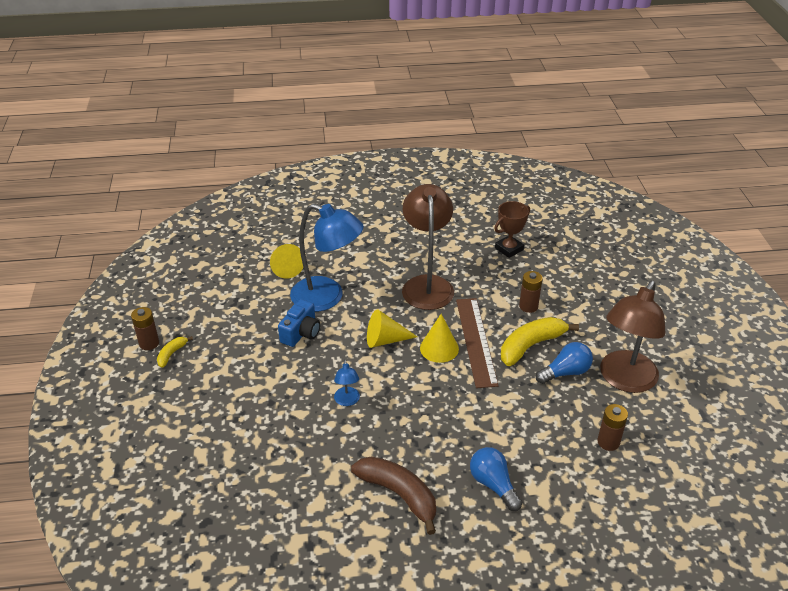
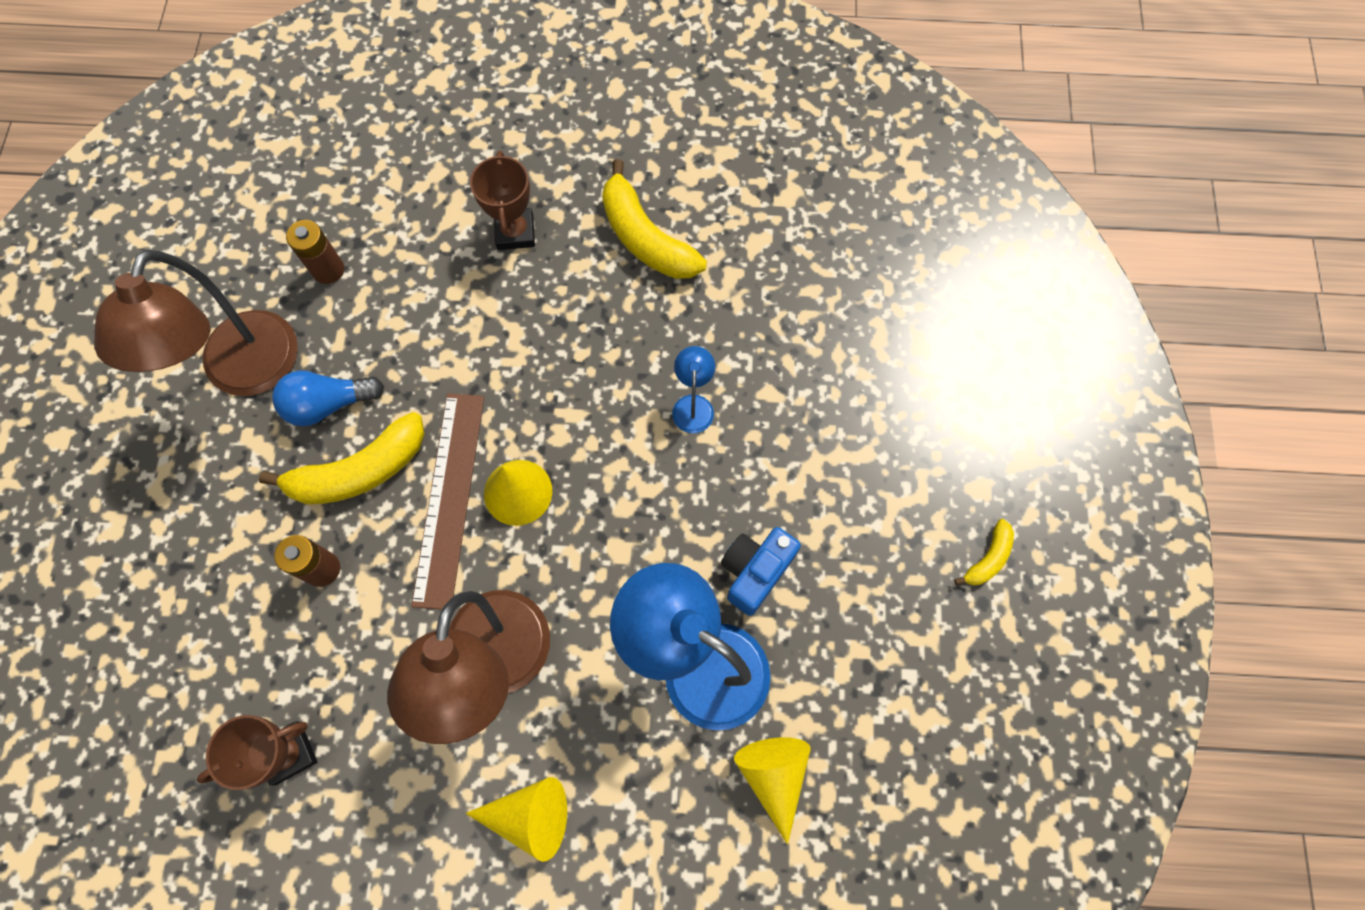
camera: 170 degrees left, 30 degrees up
(149, 343) = (1033, 593): brown battery -> none
(385, 340) = (607, 528): yellow cone -> yellow cone (530, 815)
(399, 494) = (645, 237): brown banana -> yellow banana
(493, 484) = (515, 232): blue light bulb -> brown trophy
(624, 380) = (244, 373): brown lamp -> brown lamp turned 150 degrees clockwise

